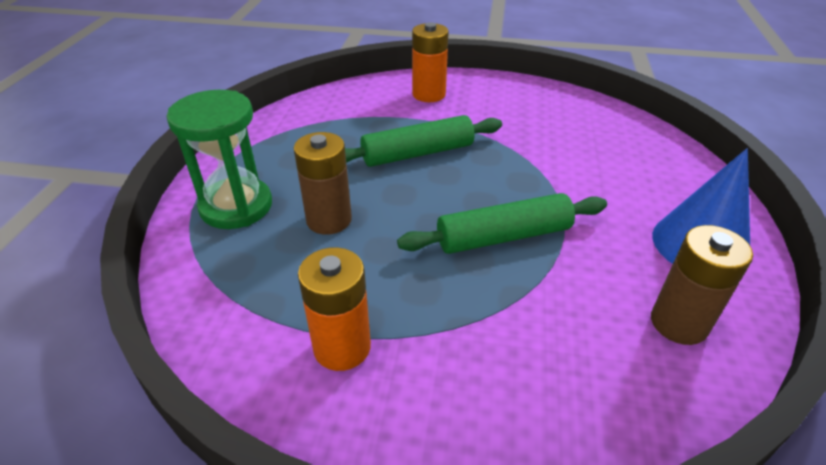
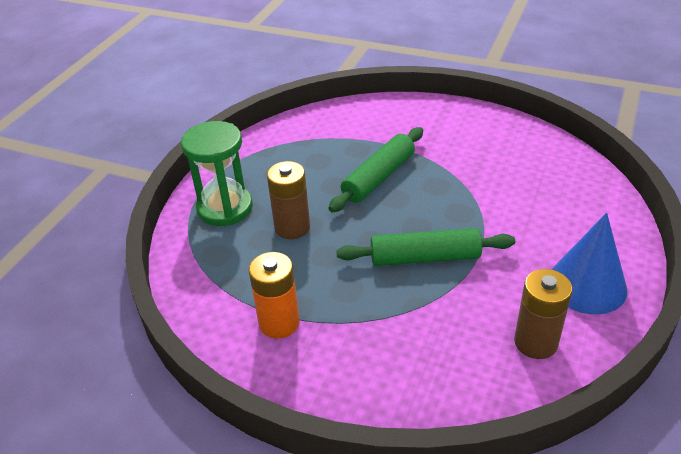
camera: 15 degrees right, 0 degrees up
(417, 153) = (378, 177): green rolling pin -> green rolling pin turned 45 degrees counterclockwise
(429, 94) = (406, 120): orange battery -> none

